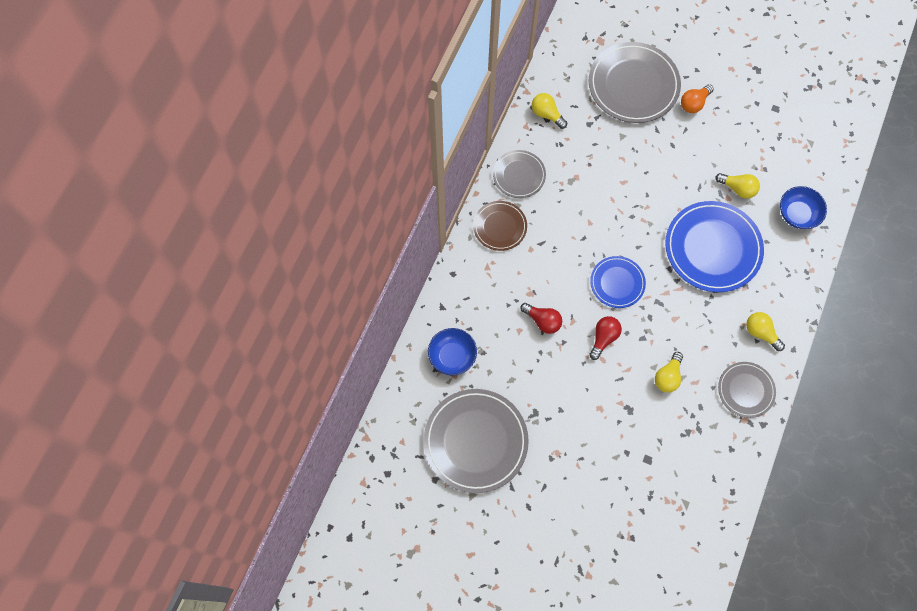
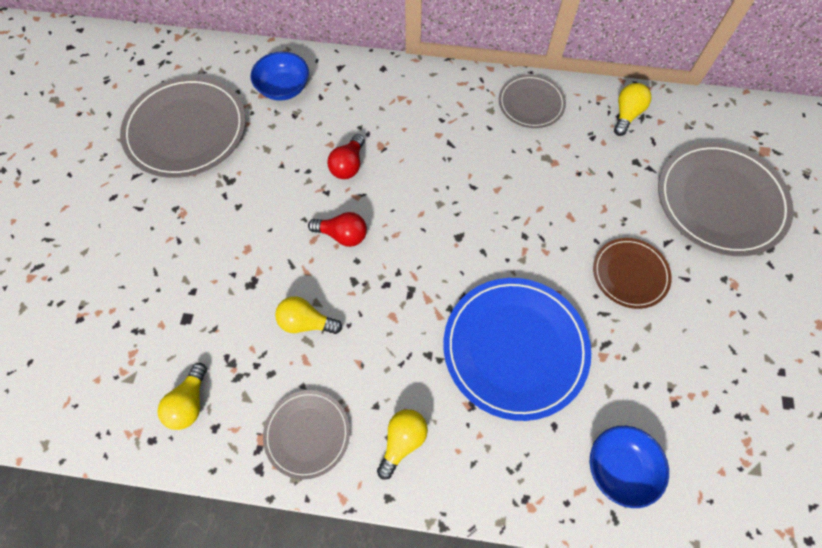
camera: 75 degrees right, 5 degrees down
(500, 227) = (456, 99): brown plate -> brown plate (630, 274)
(617, 283) = (423, 236): blue plate -> none
(694, 103) = (733, 282): orange light bulb -> none
(737, 189) = (624, 367): yellow light bulb -> yellow light bulb (189, 403)

